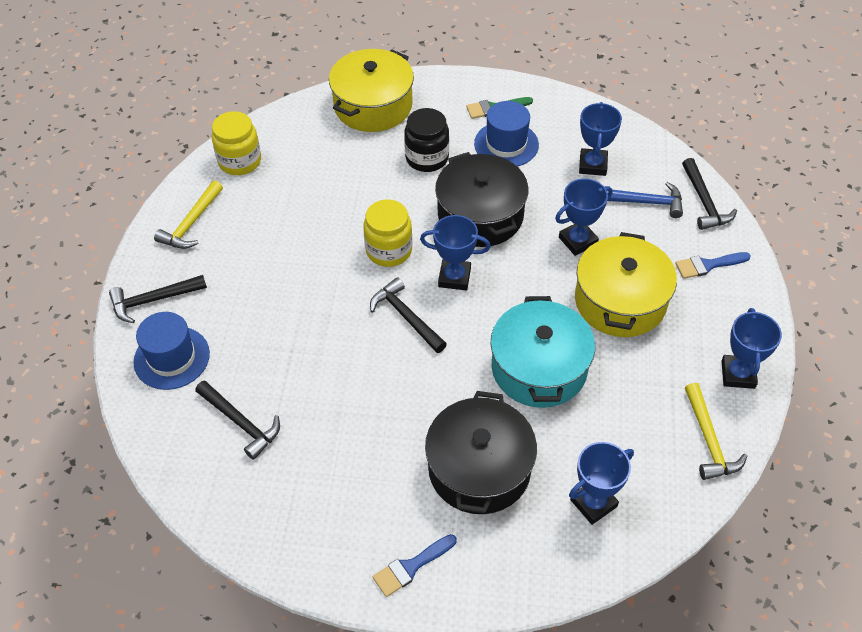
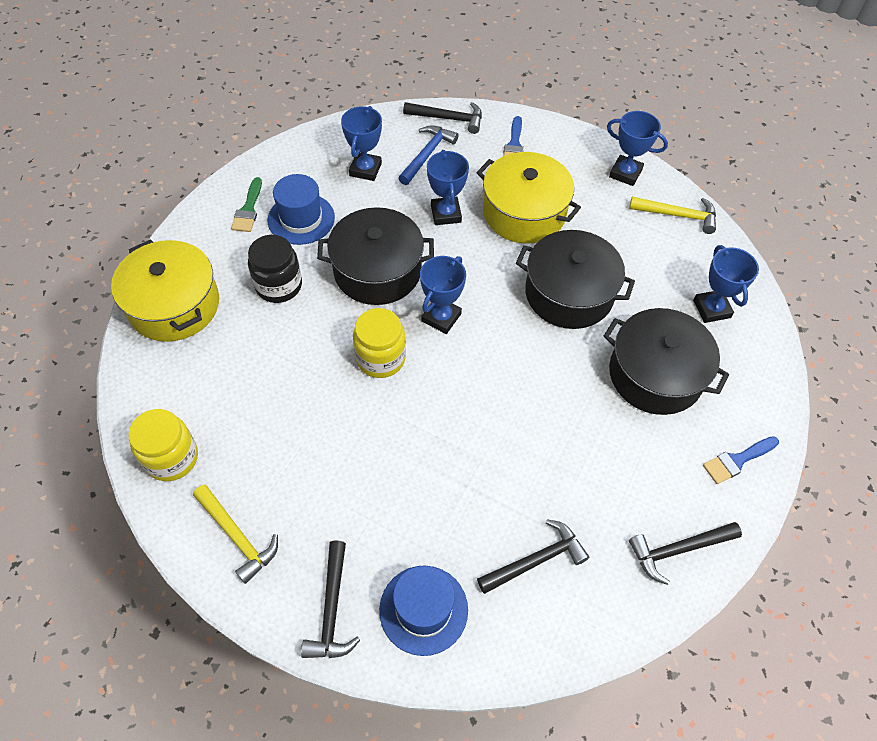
camera: 70 degrees left, 5 degrees up
(406, 317) = (469, 372): black hammer -> black hammer (678, 550)
(411, 567) = (737, 460): blue brush -> blue brush turned 75 degrees clockwise
(539, 368) = (569, 293): turquoise pot -> black pot
(593, 165) = (365, 169): blue trophy -> blue trophy turned 75 degrees clockwise

